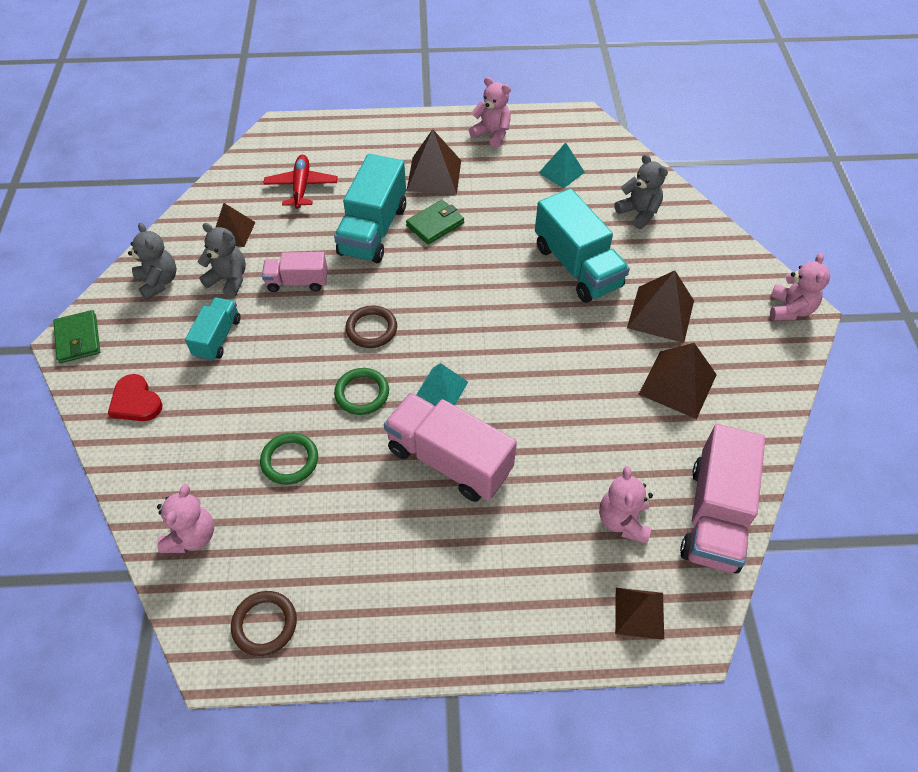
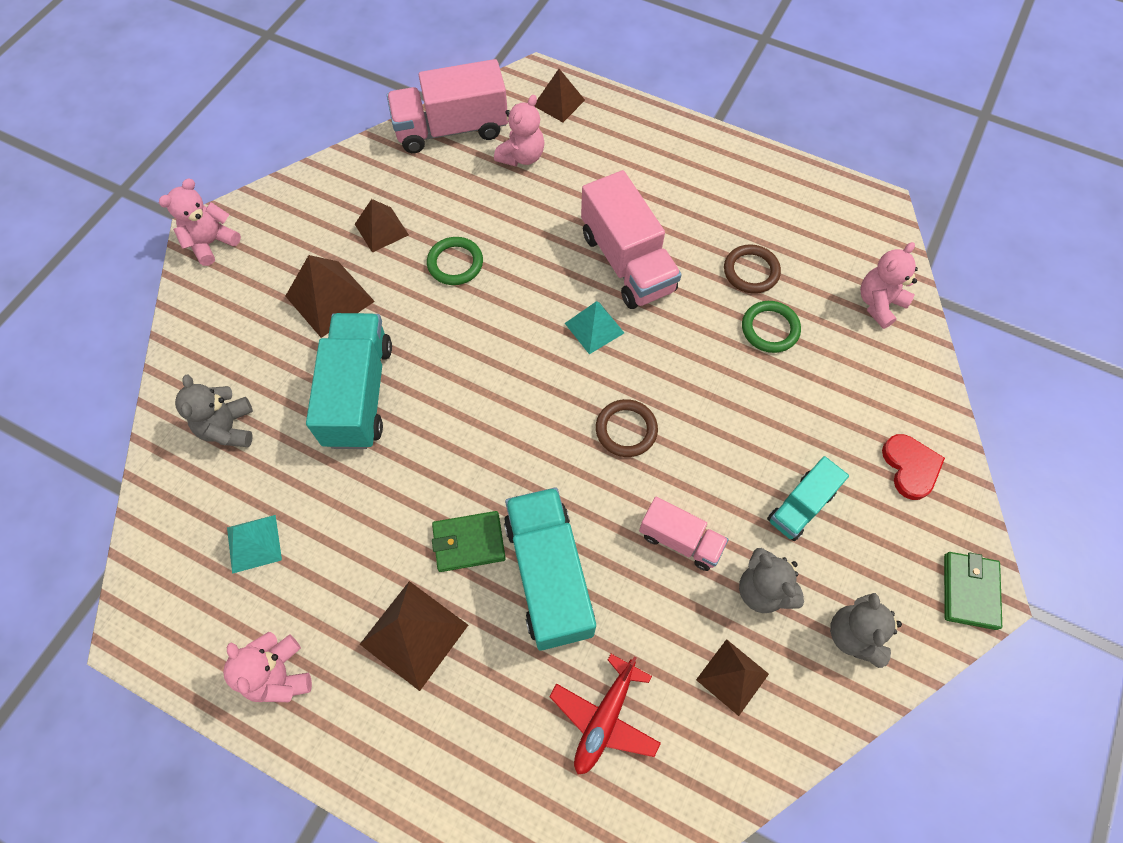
camera: 150 degrees left, 10 degrees up
(265, 624) = (835, 213): brown ring -> brown ring (751, 271)
(362, 393) = (672, 361): green ring -> green ring (455, 263)
(373, 230) = (549, 576): turquoise truck -> turquoise truck turned 60 degrees counterclockwise
(677, 384) = (381, 229): brown pyramid -> brown pyramid, size x0.66
(714, 515) = (451, 129): pink truck -> pink truck turned 150 degrees counterclockwise

